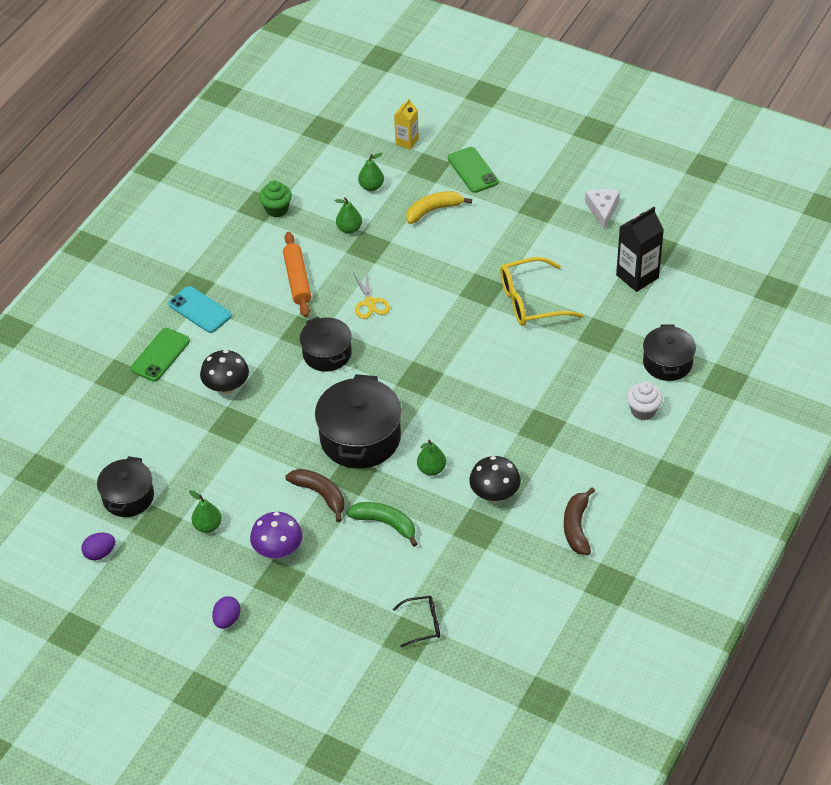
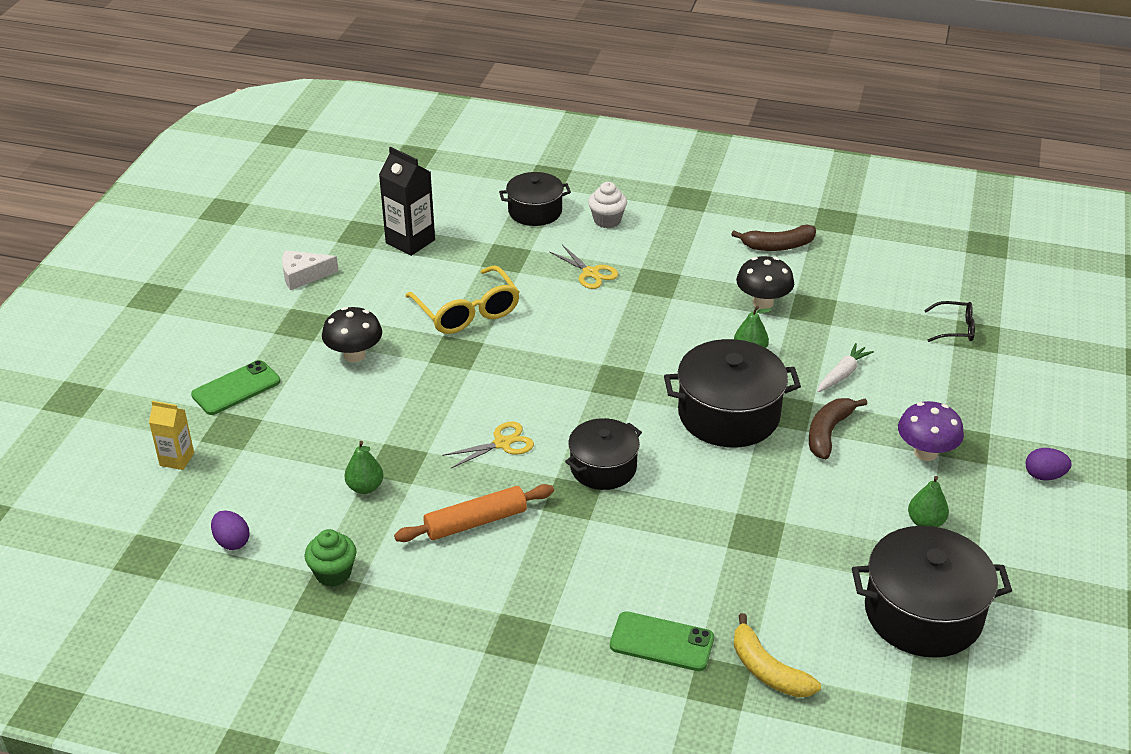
camera: 105 degrees left, 10 degrees down
(100, 553) = (1025, 619): purple egg -> purple egg (232, 541)
(128, 497) = (923, 613): black pot -> black pot, size x1.60
(200, 310) = (560, 617): turquoise phone -> none
(227, 387) = (695, 554): black mushroom -> black mushroom (354, 355)
(371, 186) = (275, 480): green pear -> none
(385, 523) = (842, 374): green banana -> white carrot
(422, 624) = (954, 329): black glasses -> black glasses turned 120 degrees clockwise
(433, 210) = (318, 412): yellow banana -> yellow banana (767, 670)
(565, 386) = (590, 273): none -> yellow scissors

